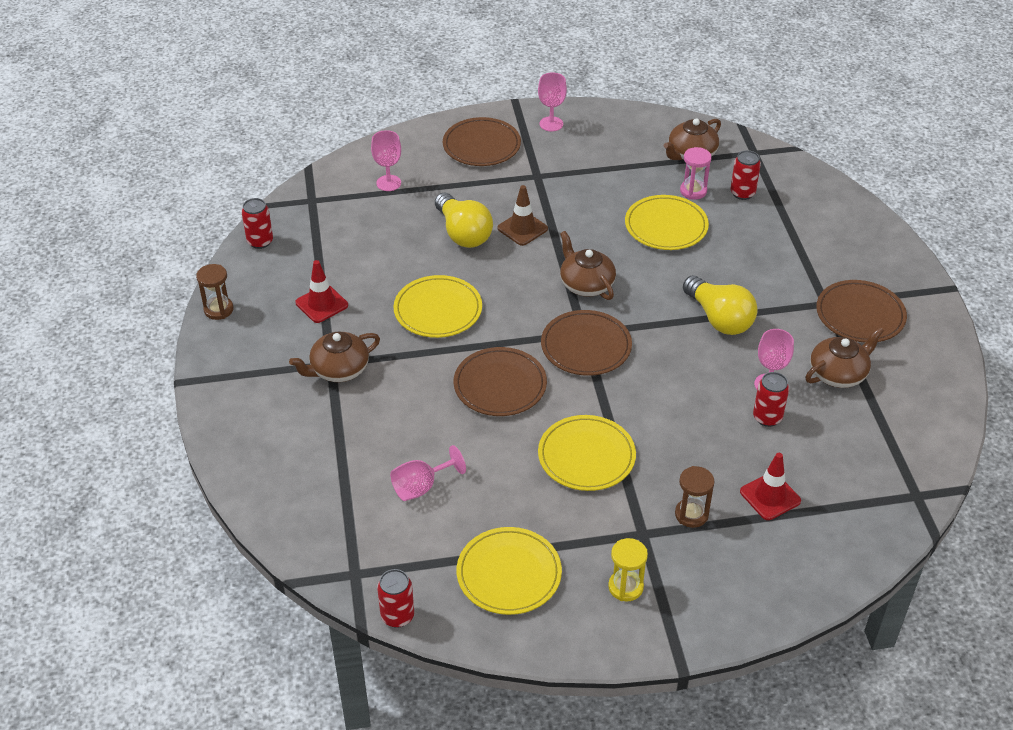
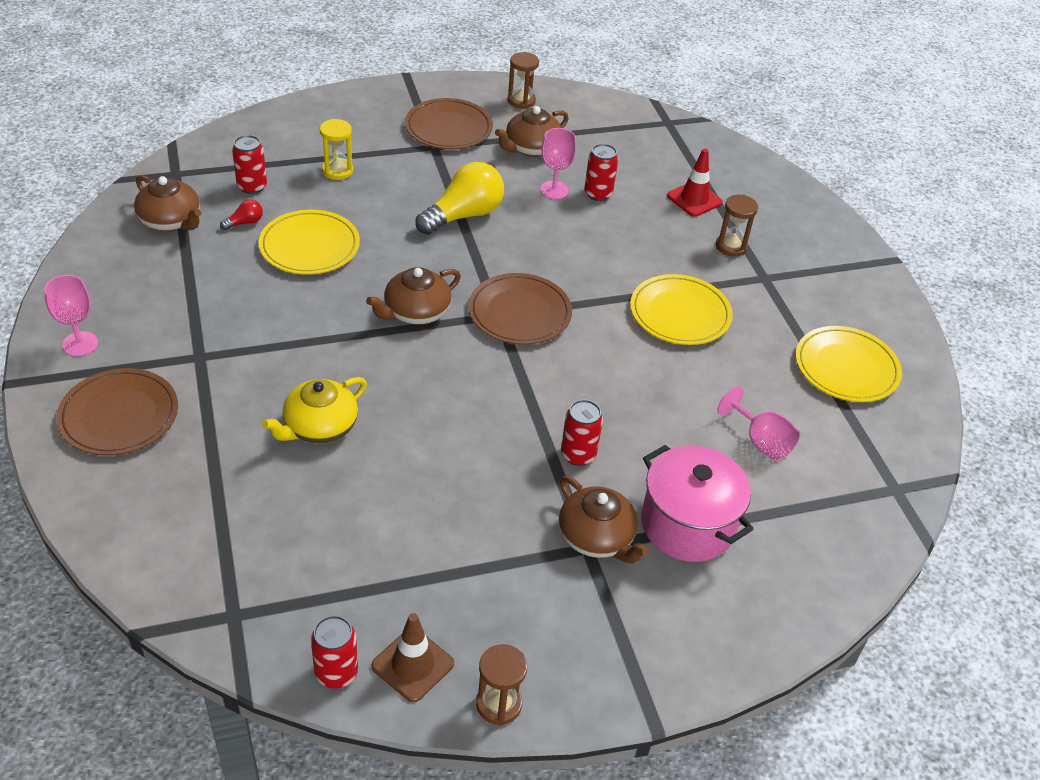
camera: 100 degrees left, 0 degrees up
(321, 304) = (474, 571): red traffic cone -> none
(341, 423) = (687, 524): none -> pink pot
(388, 183) = (198, 518): pink goblet -> none
(397, 616) = (931, 449): red can -> red can (578, 454)
(438, 310) = (473, 444): yellow plate -> none
(463, 233) = (319, 427): yellow light bulb -> yellow teapot
(500, 385) = (593, 382): brown plate -> none
(522, 228) = (311, 368): brown traffic cone -> brown traffic cone (412, 665)
(625, 587) = (829, 290): yellow hourglass -> yellow hourglass (337, 171)
(693, 191) = (245, 223): pink hourglass -> red light bulb
(838, 373) = (531, 148): brown teapot -> brown teapot turned 90 degrees counterclockwise
(926, 372) = (521, 101): none -> brown hourglass

